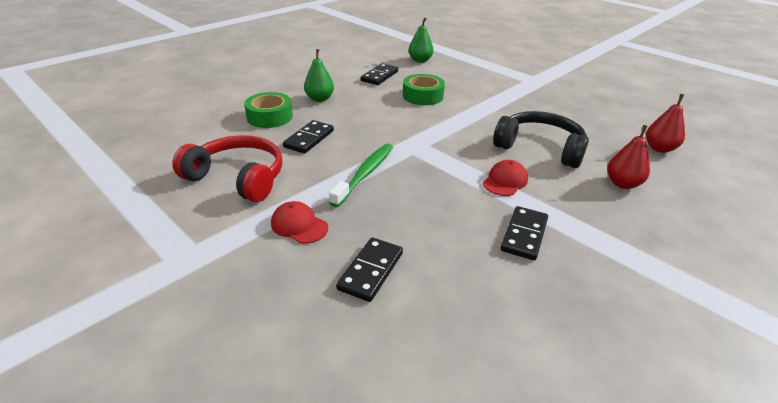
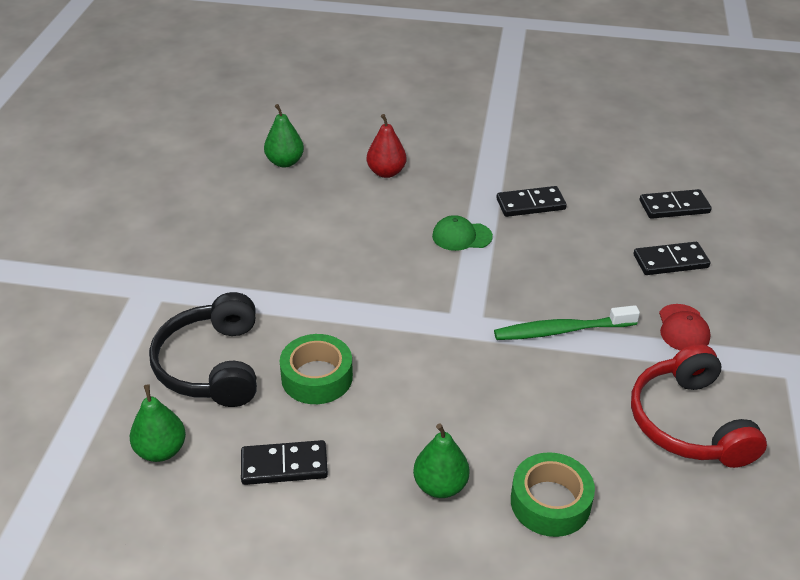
camera: 125 degrees left, 5 degrees up
(309, 139) = (553, 419): black domino -> black domino (674, 207)
(505, 181) = (461, 236): red cap -> green cap
(540, 148) = (366, 233): black headphones -> black headphones (211, 365)
(659, 148) = (285, 162): red pear -> green pear

